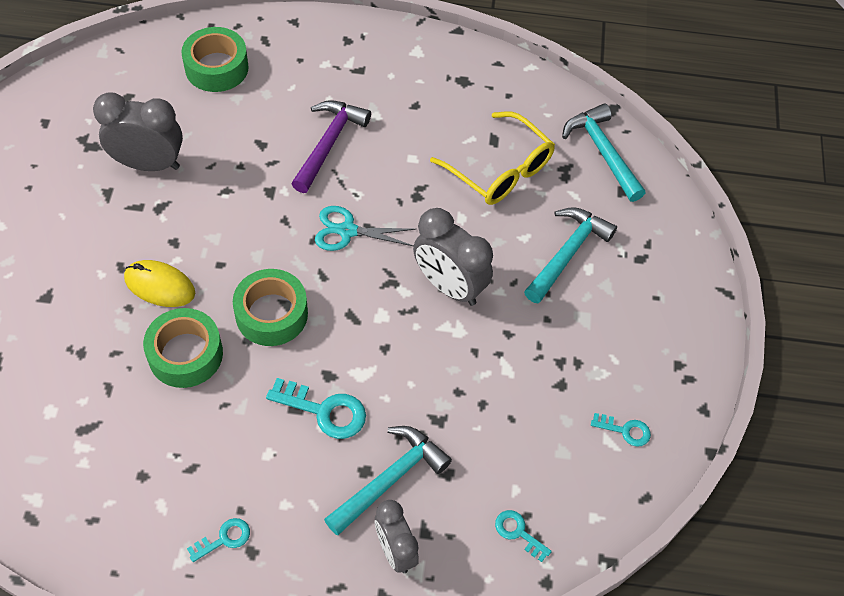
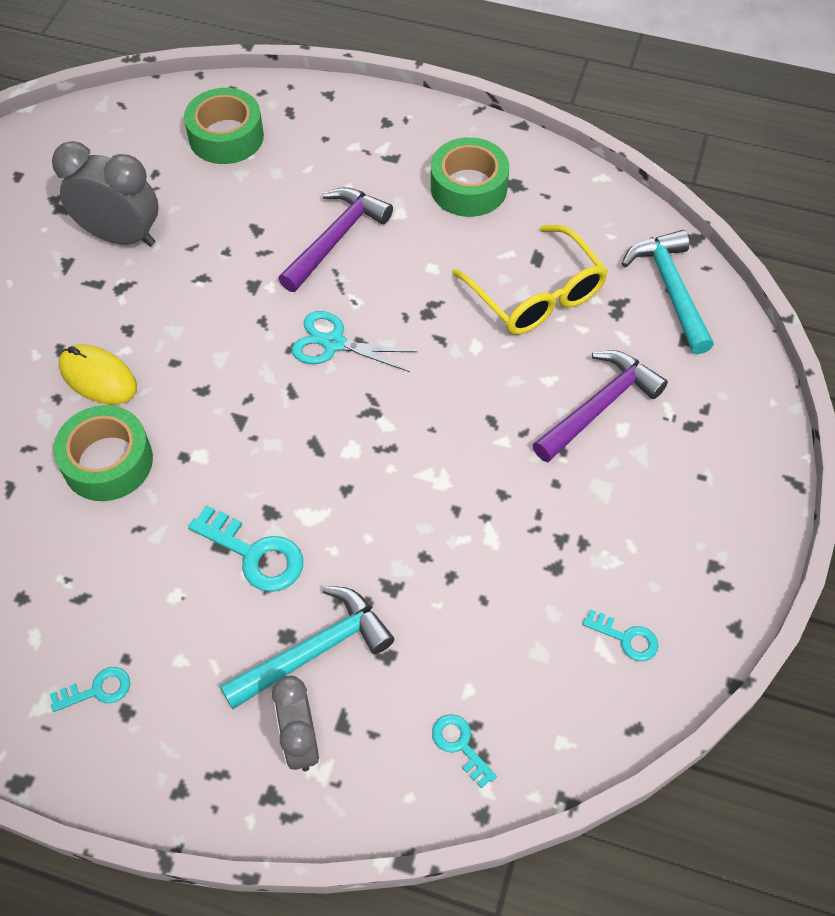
camera: 15 degrees right, 0 degrees up
(271, 314) = (220, 429): green tape -> green tape (468, 187)
(449, 286) = (442, 426): grey clock -> none
(567, 253) = (599, 406): turquoise hammer -> purple hammer

